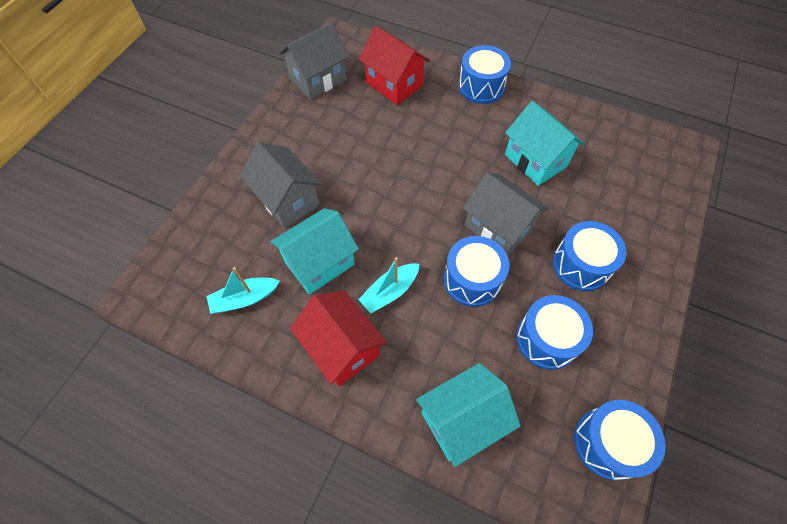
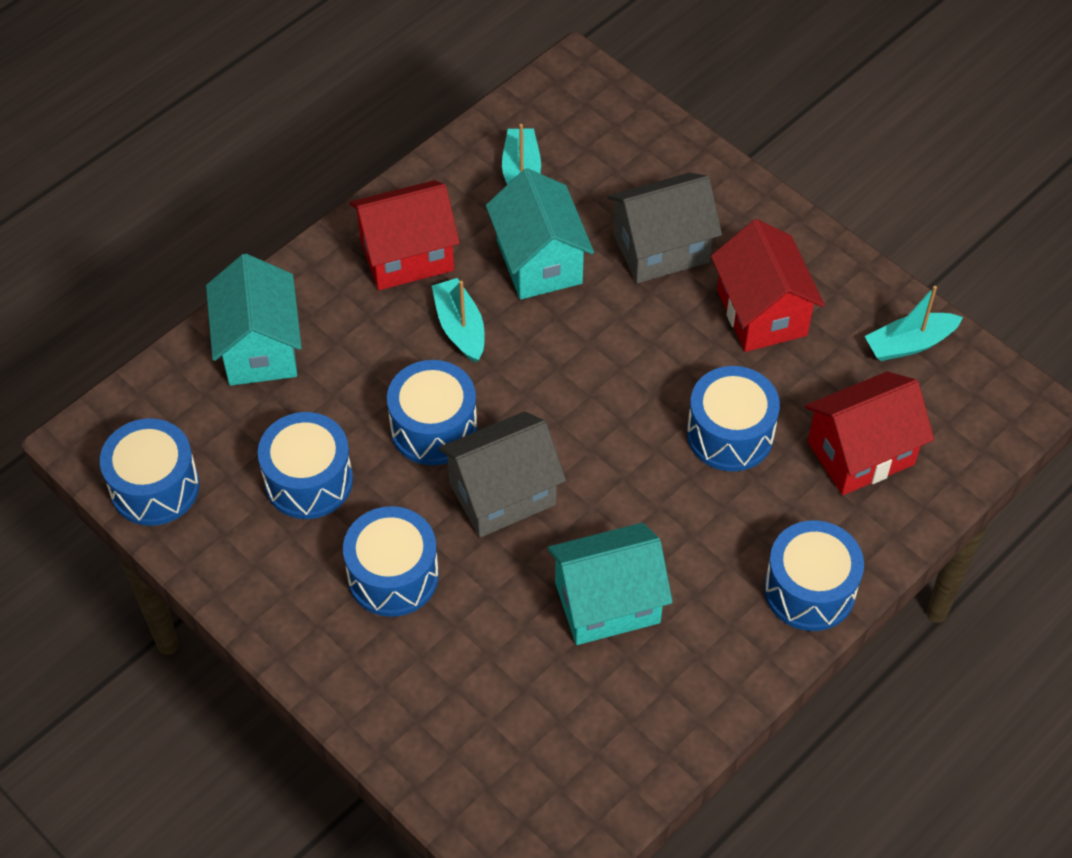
camera: 110 degrees right, 5 degrees down
(318, 79) = (909, 344): grey house -> turquoise boat
(319, 142) = (761, 313): none -> red house
(407, 136) = (730, 434): none -> blue drum

